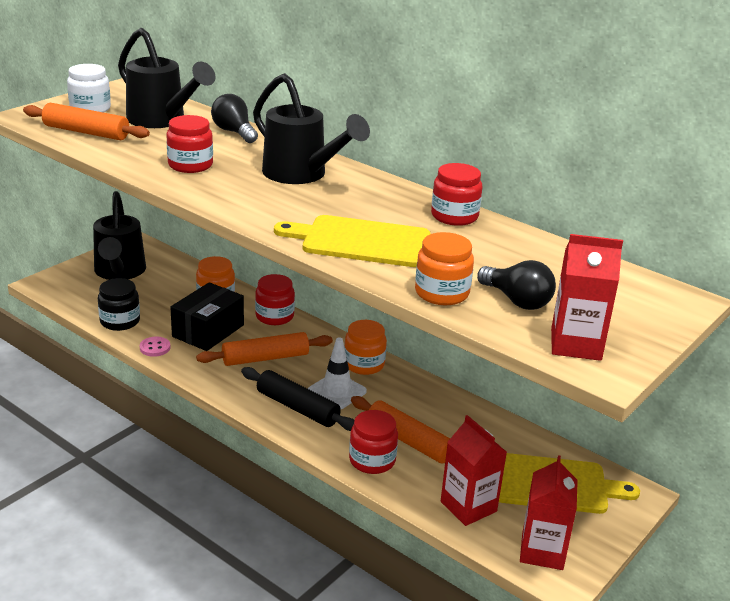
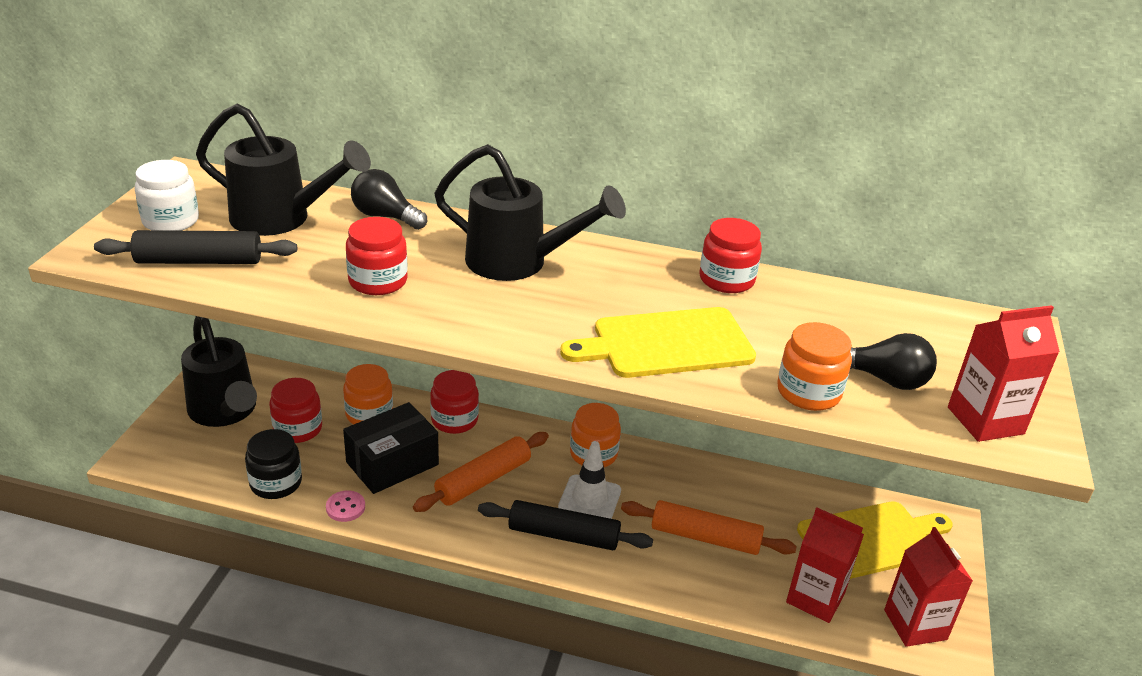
camera: 25 degrees left, 5 degrees up
(86, 132) = (199, 261): orange rolling pin -> black rolling pin
(208, 331) = (392, 463): black box -> black box turned 45 degrees clockwise
(372, 460) = (686, 576): red jar -> red jar (298, 429)

